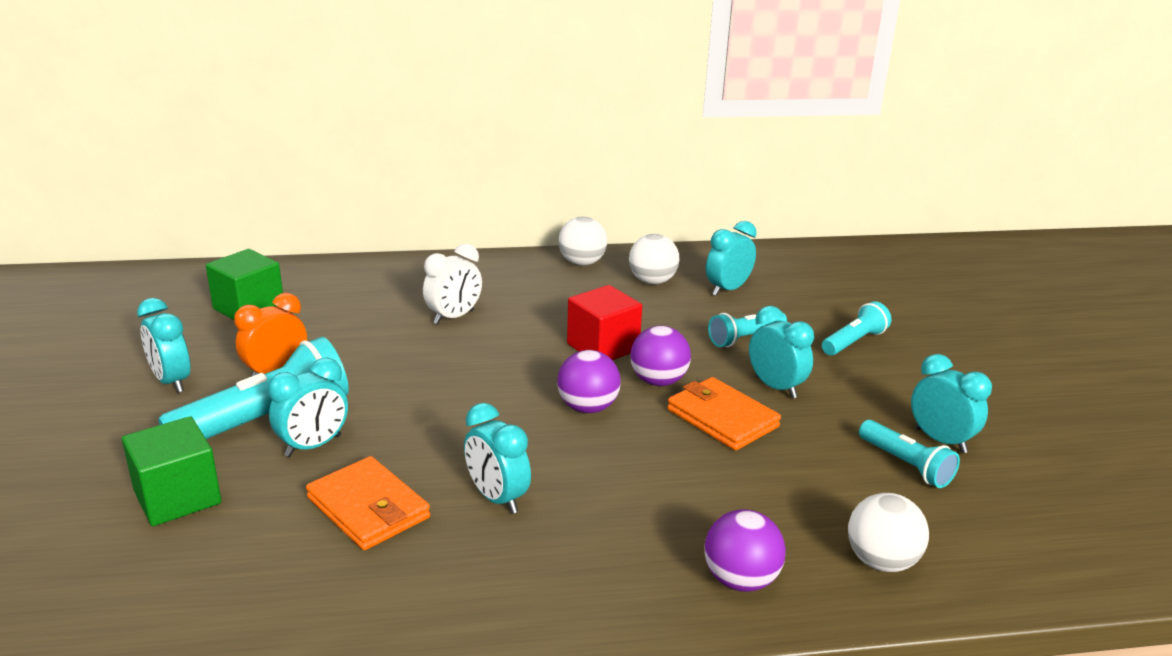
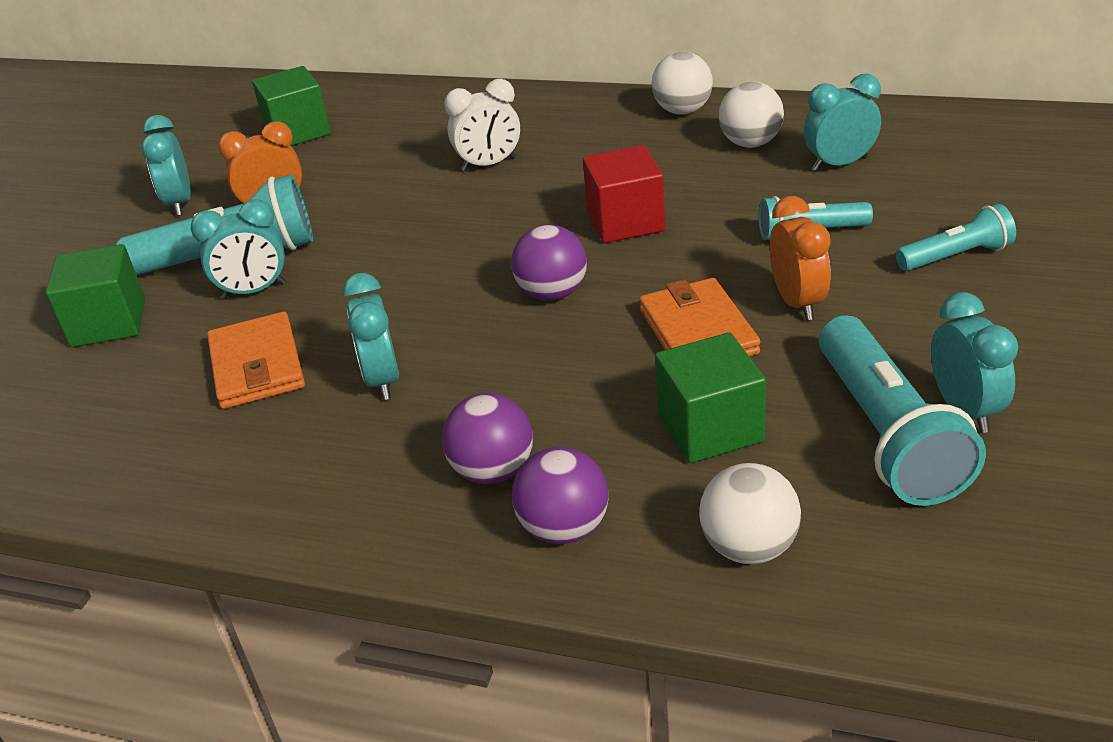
camera: 30 degrees right, 10 degrees up
(658, 381) = (657, 273): purple ball -> purple ball (493, 471)
(775, 387) = (797, 302): turquoise clock -> orange clock
(787, 485) = (710, 428): none -> green cube
(906, 465) = (887, 433): turquoise flashlight -> turquoise flashlight, size x1.77

